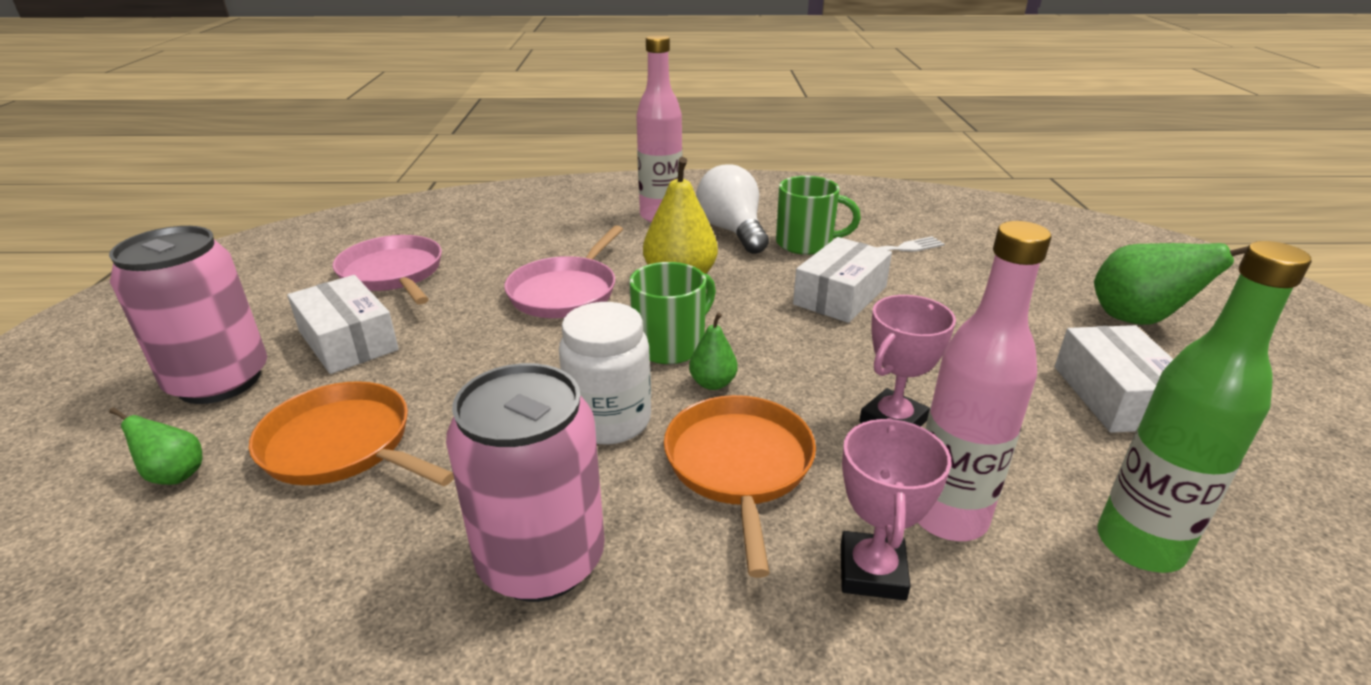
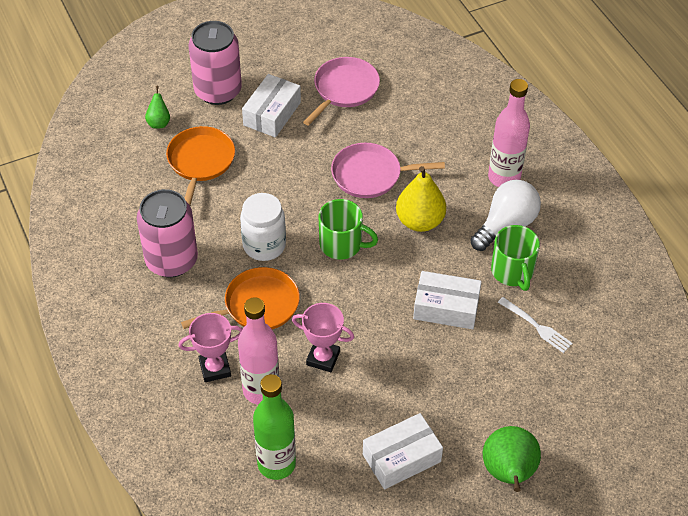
camera: 65 degrees right, 20 degrees up
(712, 383) = (316, 274): green pear -> none

